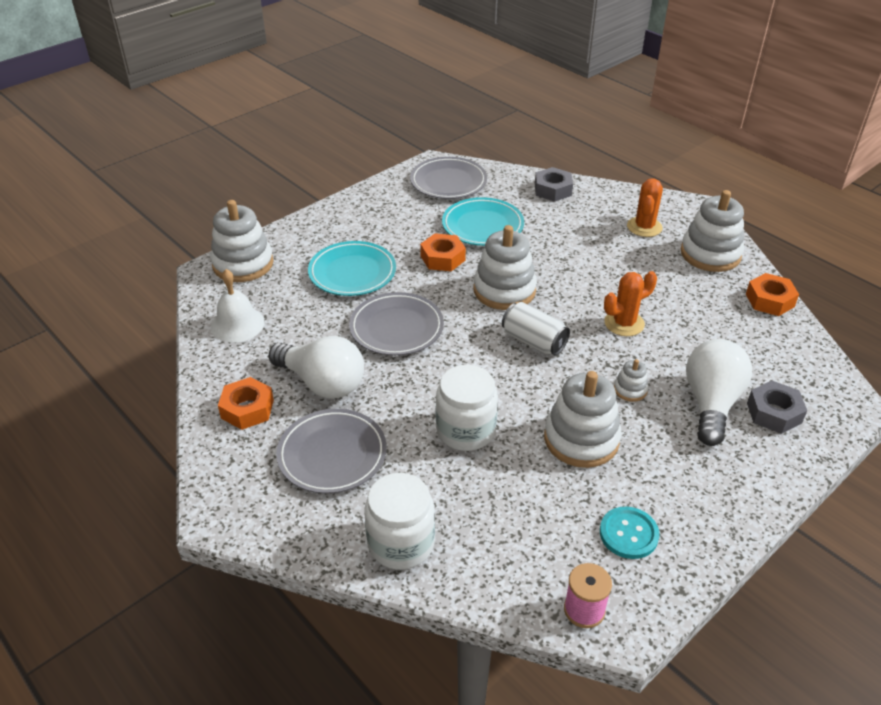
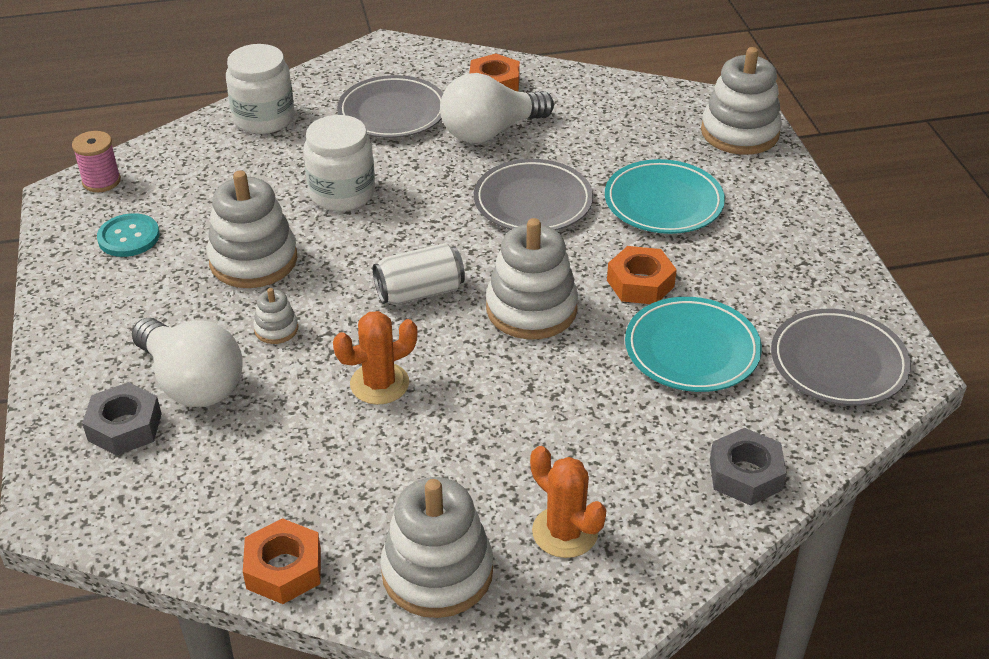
camera: 120 degrees right, 0 degrees up
(237, 324) = (627, 106): white bell -> none
(624, 323) = (379, 384): orange cactus -> orange cactus turned 60 degrees clockwise

